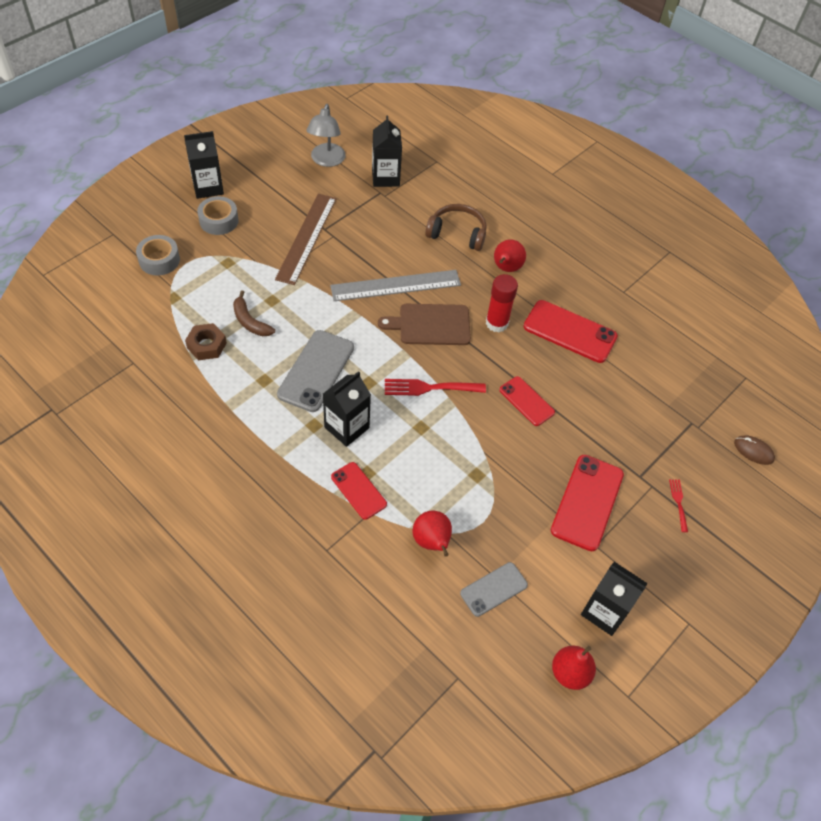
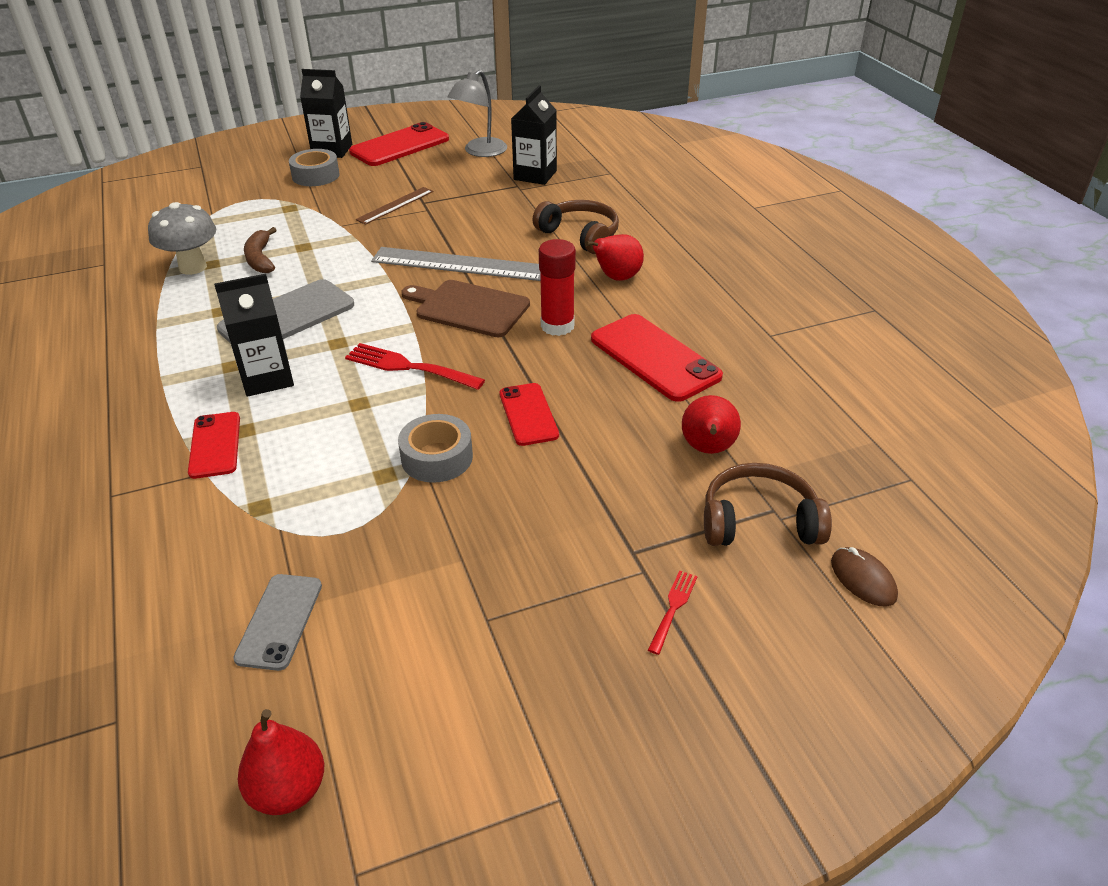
camera: 30 degrees right, 15 degrees down
(159, 260) = (222, 193): grey tape -> grey tape (437, 457)
(206, 345) = (193, 267): brown nut -> grey mushroom
(306, 238) = (395, 205): brown ruler -> brown ruler, size x0.57
(432, 542) = (250, 532): red pear -> red pear (708, 449)
(493, 589) = (280, 621): grey phone -> grey phone turned 75 degrees counterclockwise
(587, 502) = (519, 558): red phone -> red phone (399, 146)
(604, 611) = (423, 719): black carton -> none
(689, 433) = (759, 522): none -> brown headphones

